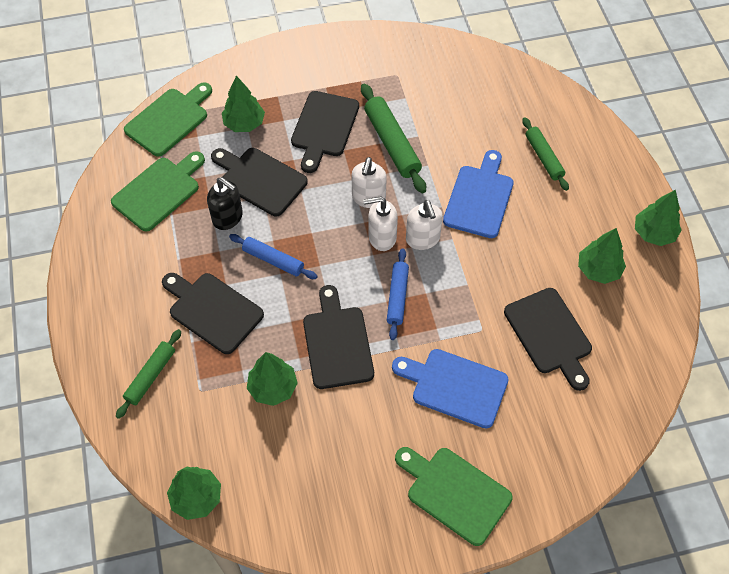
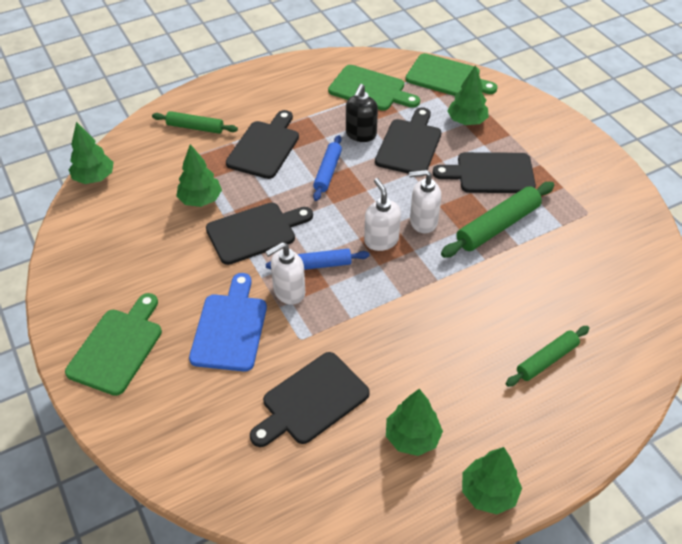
camera: 75 degrees right, 10 degrees down
(423, 239) = (391, 272): white soap dispenser -> white soap dispenser (288, 292)
(479, 198) = (462, 309): blue cutting board -> none

